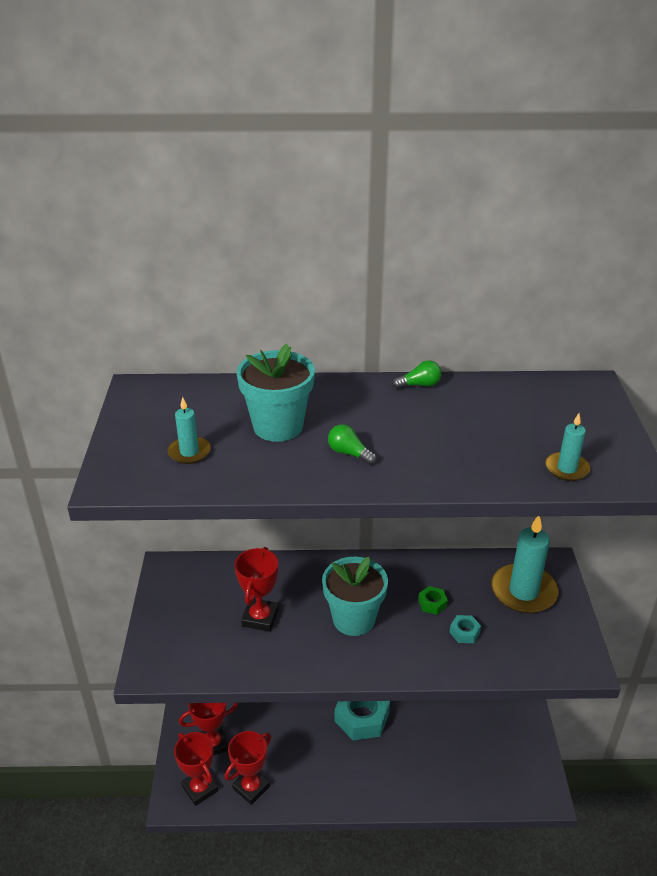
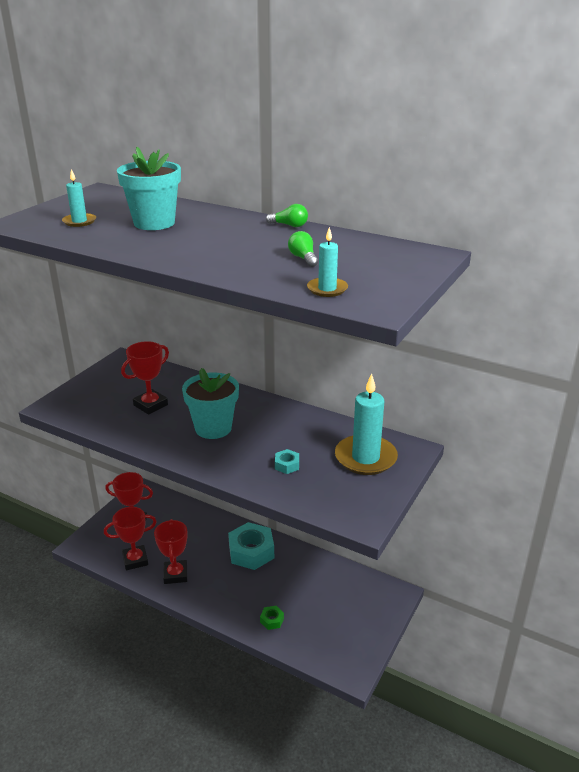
camera: 30 degrees right, 5 degrees down
(200, 788) = (102, 545): red trophy -> red trophy (175, 574)
(349, 453) = (178, 245): green light bulb -> green light bulb (303, 258)
(432, 603) = (282, 439): green nut -> green nut (272, 620)

